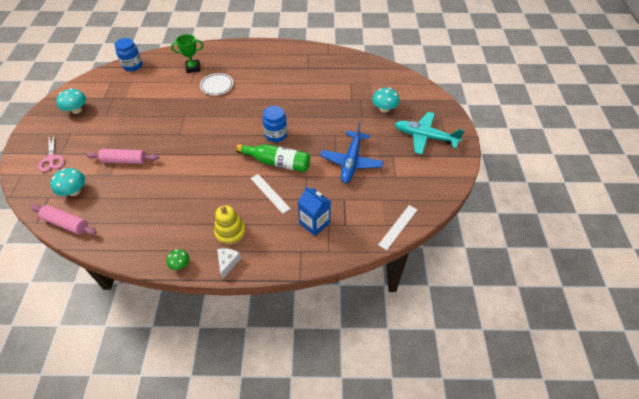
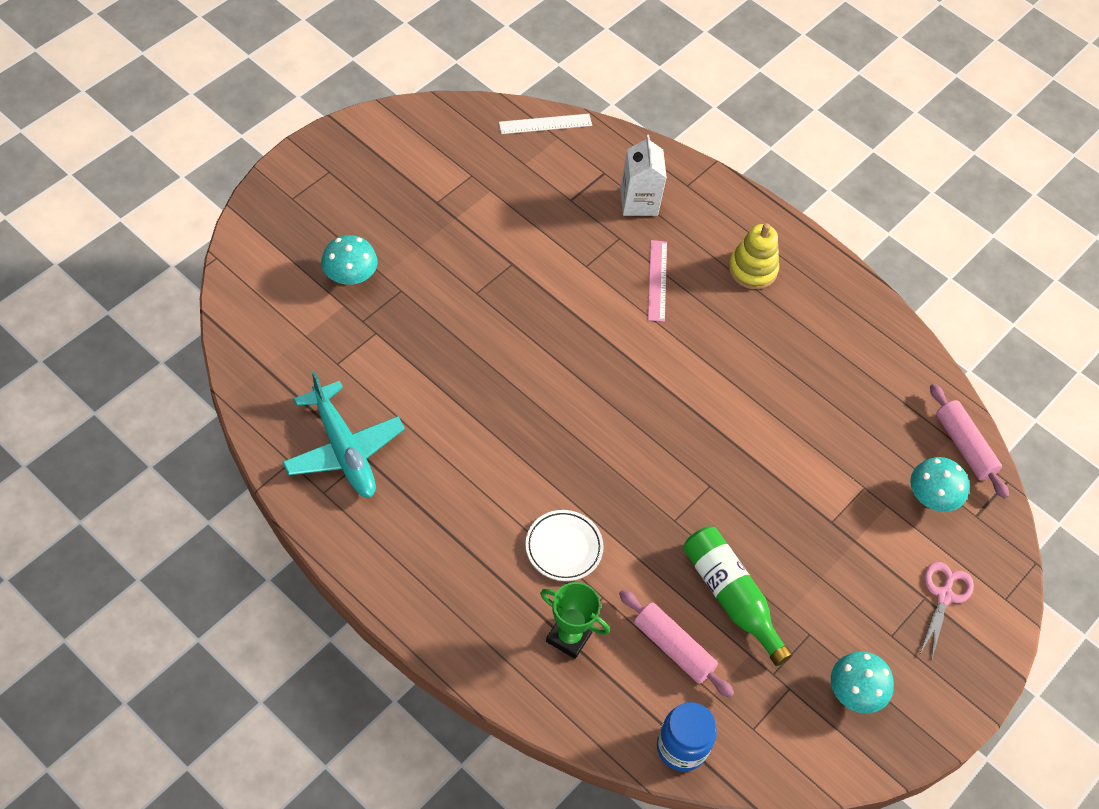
camera: 145 degrees left, 5 degrees up
(125, 161) = (828, 497): pink rolling pin -> pink rolling pin (673, 648)
(180, 264) = (843, 277): green mushroom -> none
(228, 263) = (784, 236): white cheese -> none
(270, 193) = (657, 280): white ruler -> pink ruler
(276, 135) = (561, 363): blue jar -> none
(277, 162) = (604, 316): green bottle -> green bottle (731, 597)
(314, 223) = (638, 202): blue carton -> white carton
(351, 161) = (502, 238): blue plane -> none
(425, 137) = (357, 190): turquoise plane -> turquoise plane (343, 449)

